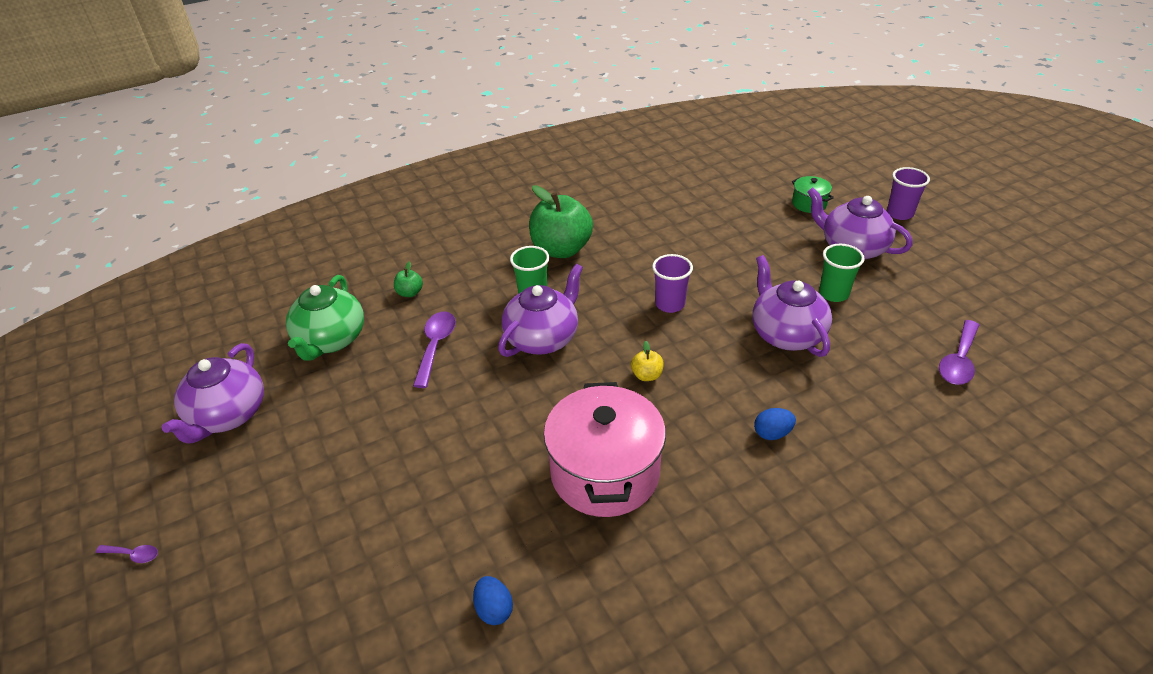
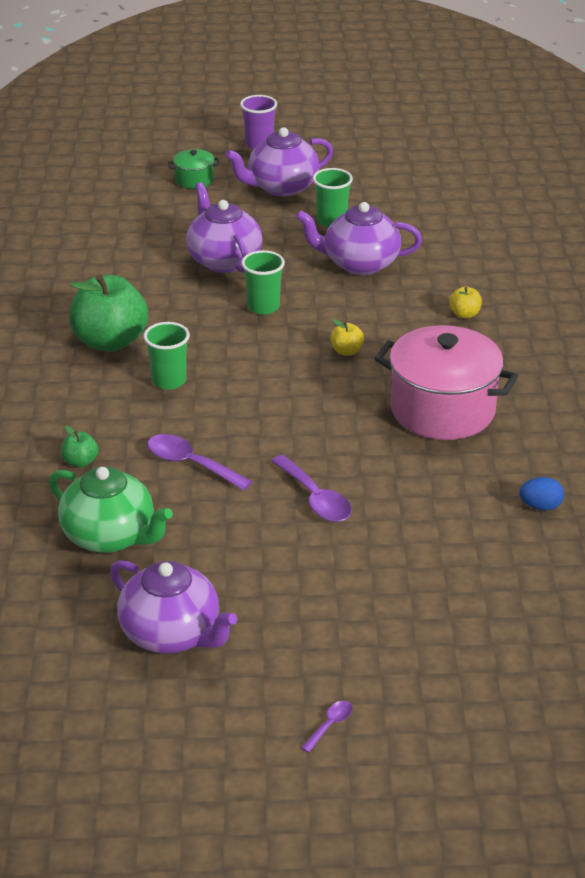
camera: 65 degrees left, 5 degrees down
(543, 338) = (242, 393): purple teapot -> purple teapot (224, 260)
(670, 304) = (263, 306): purple cup -> green cup
(772, 433) = (464, 314): blue egg -> yellow apple
(958, 360) = (458, 202): purple spoon -> purple spoon (315, 498)

